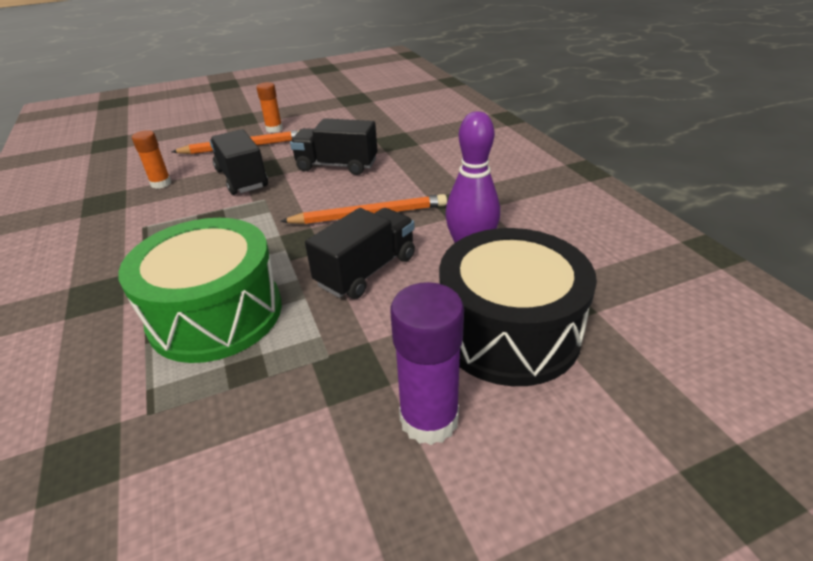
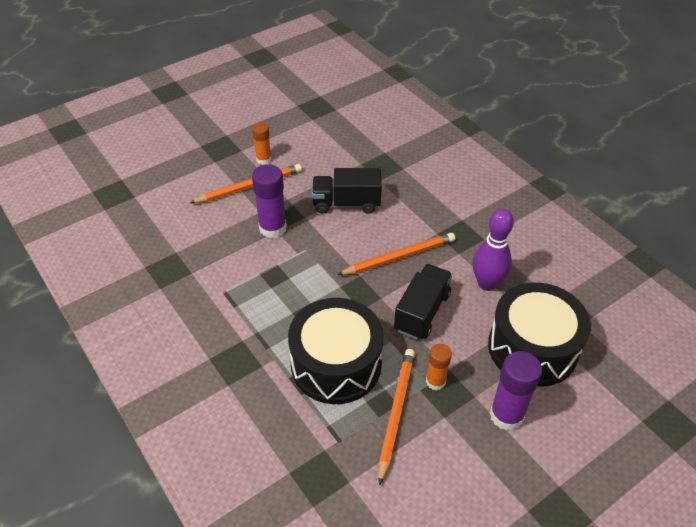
camera: 15 degrees left, 10 degrees up
(161, 183) = (204, 242): orange glue stick -> orange glue stick (435, 381)
(216, 314) = (336, 364): green drum -> black drum
(242, 179) = (273, 228): black truck -> purple glue stick
(257, 387) = (396, 413): none -> orange pencil

